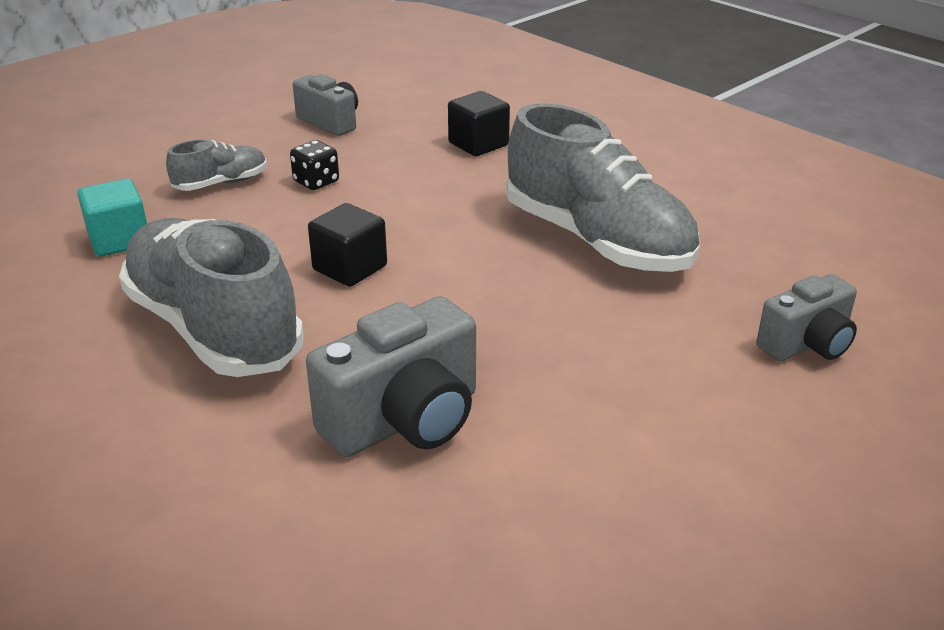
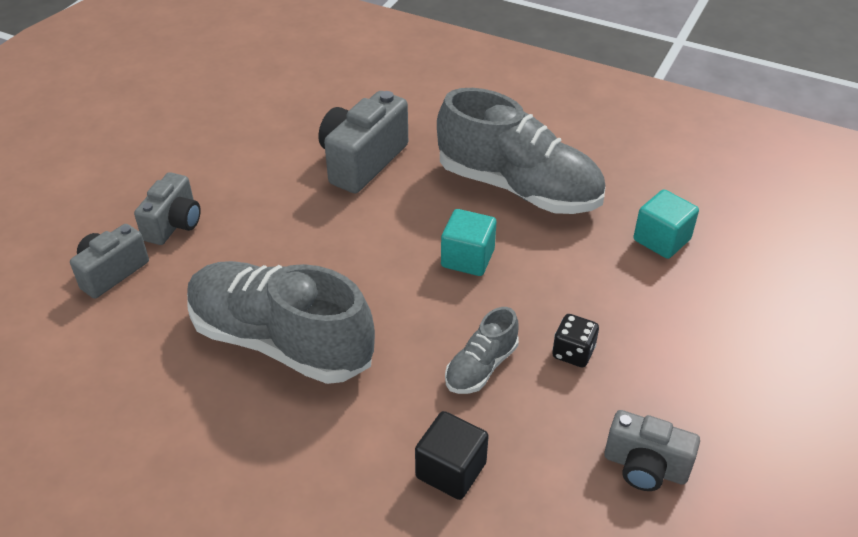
camera: 160 degrees right, 10 degrees up
(221, 183) = (655, 325): grey shoe -> grey shoe (481, 367)
(350, 268) = (467, 258): black cube -> turquoise cube
(724, 388) = (174, 224): none -> grey camera

